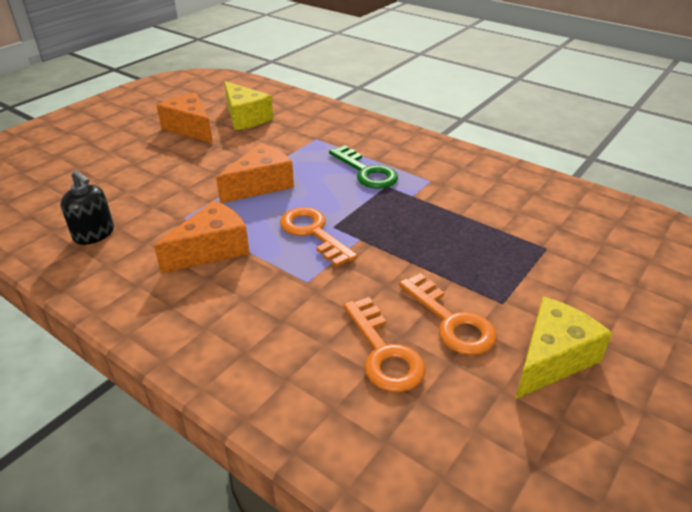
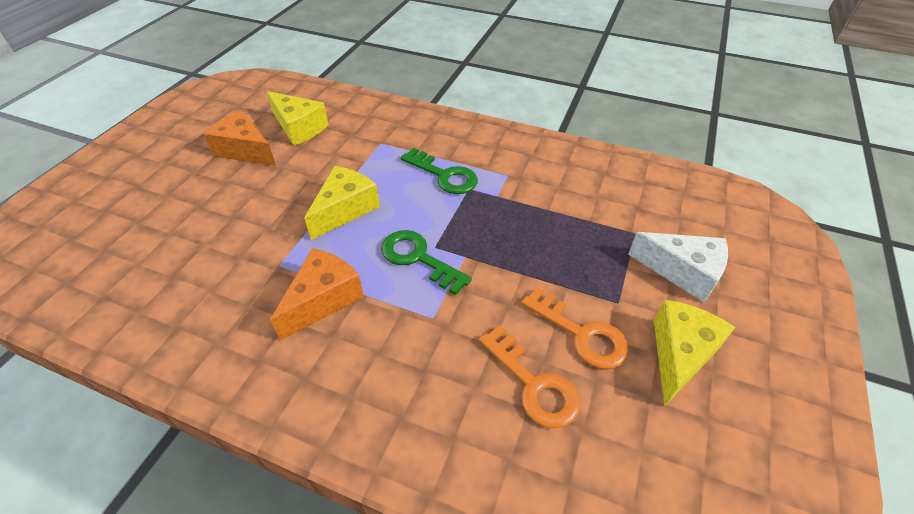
camera: 15 degrees left, 10 degrees up
(94, 234) = (188, 306): black soap dispenser -> none
(261, 185) = (345, 210): orange cheese -> yellow cheese
(313, 233) = (418, 258): orange key -> green key
(586, 290) = (683, 272): none -> white cheese

